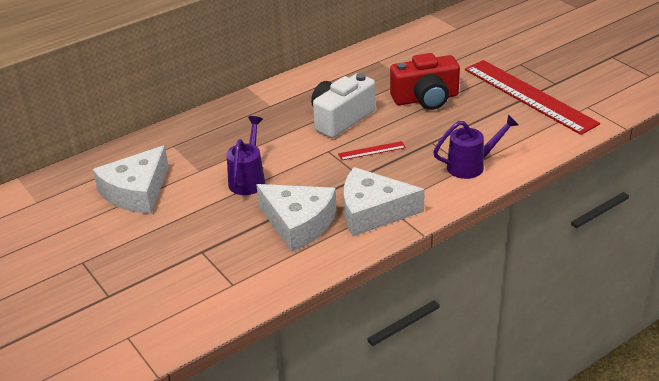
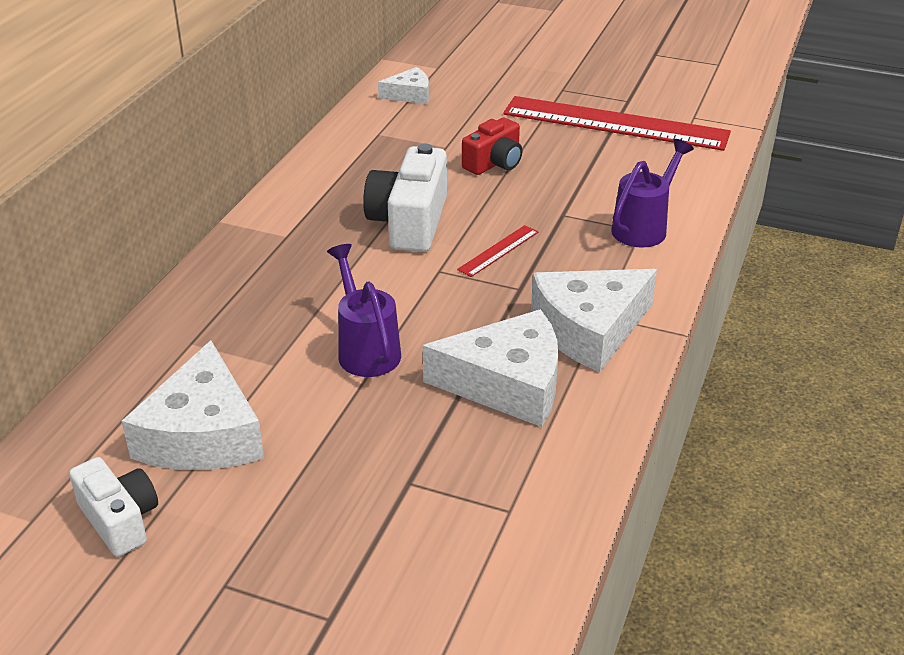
camera: 35 degrees left, 0 degrees up
(69, 216) = (120, 520): none -> white camera
(422, 41) = (409, 94): none -> white cheese
(426, 98) = (494, 163): red camera -> red camera, size x0.64

